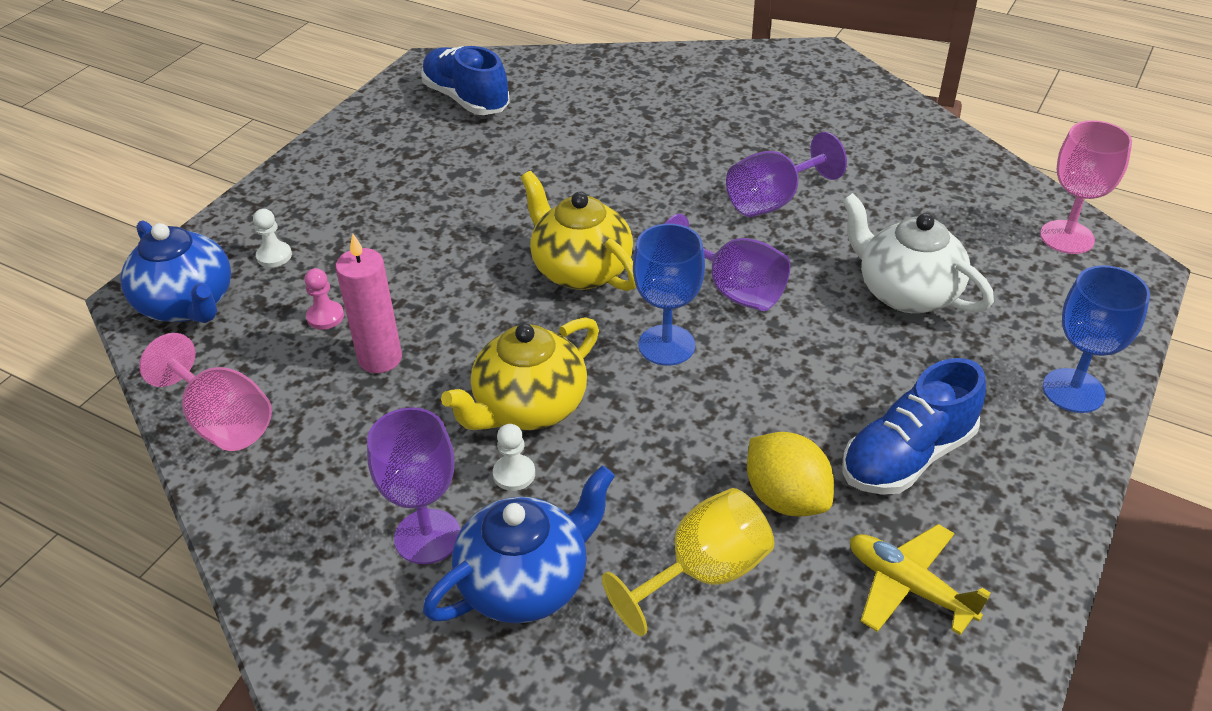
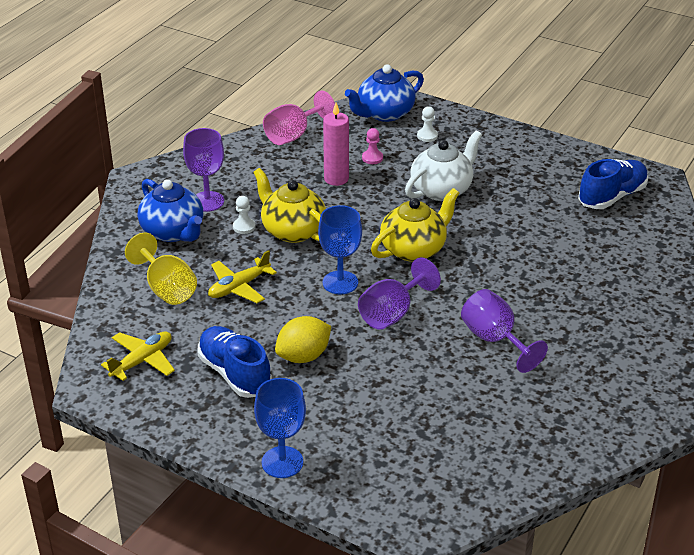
camera: 90 degrees right, 5 degrees down
(689, 468) = (239, 287): none -> yellow plane
(786, 498) = (211, 321): yellow lemon -> yellow lemon (303, 356)
(906, 292) = (388, 395): white teapot -> white teapot (442, 189)
(1067, 237) = (455, 498): pink goblet -> none

